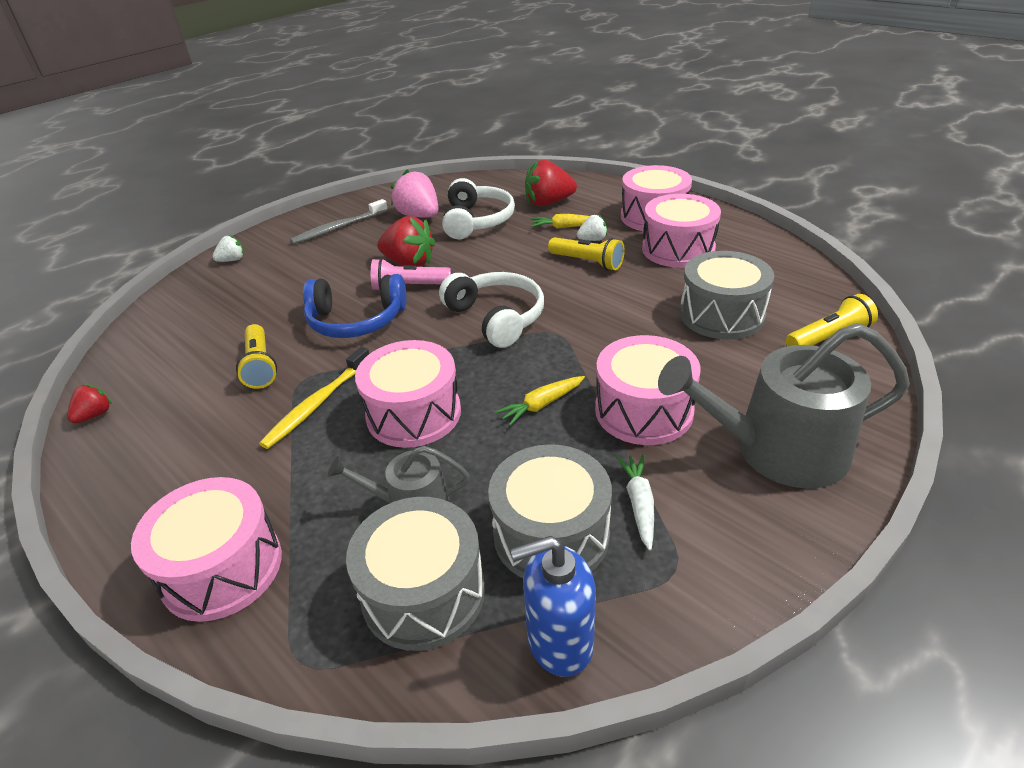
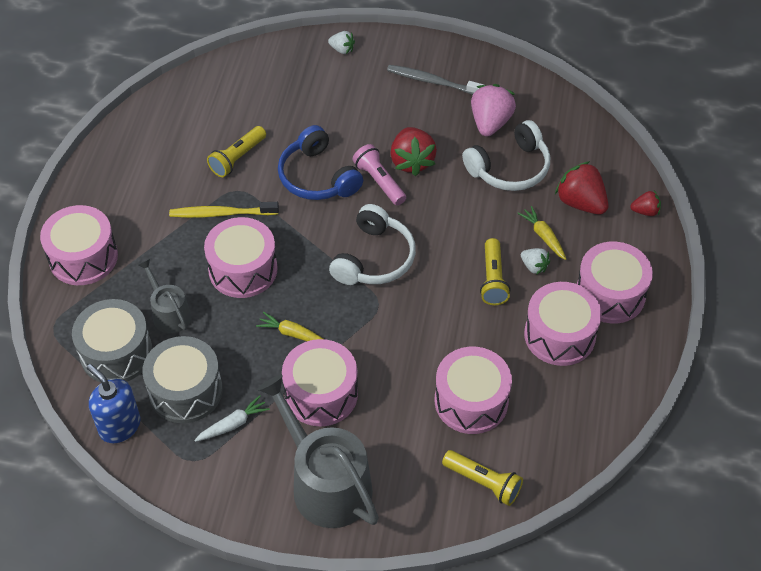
camera: 55 degrees right, 15 degrees up
(95, 415) = (147, 112): red strawberry -> red strawberry (645, 211)
(721, 315) = (471, 401): grey drum -> pink drum

